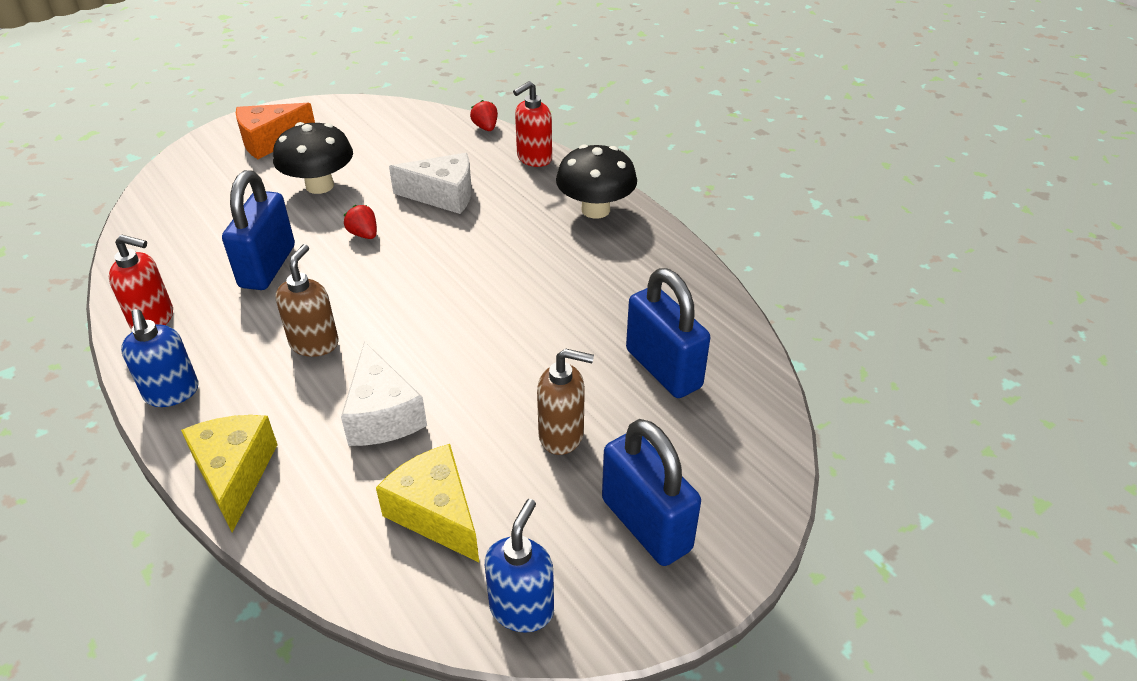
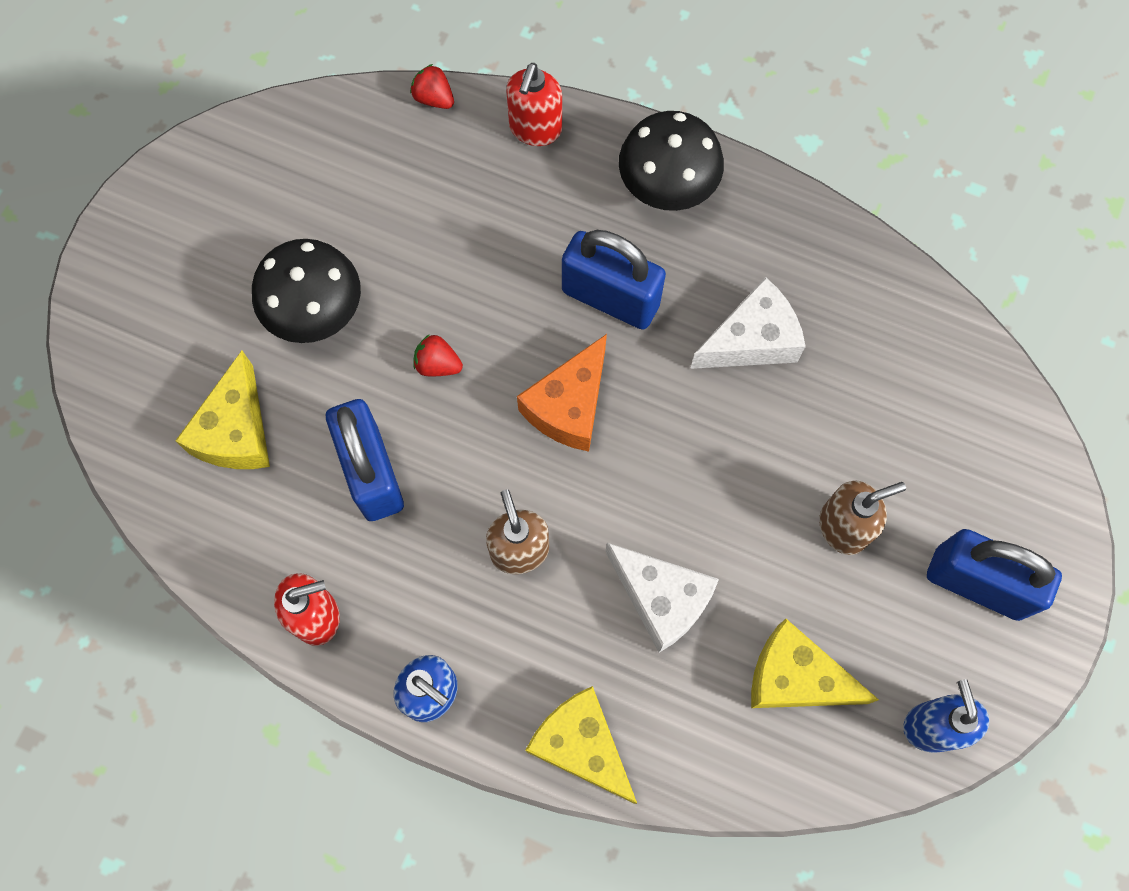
camera: 30 degrees left, 30 degrees up
(214, 217) = (236, 431): none -> yellow cheese
(270, 141) = (179, 262): orange cheese -> orange cheese (569, 406)
(443, 195) = (477, 251): white cheese -> white cheese (751, 340)
(663, 369) = (883, 390): blue padlock -> blue padlock (610, 298)

